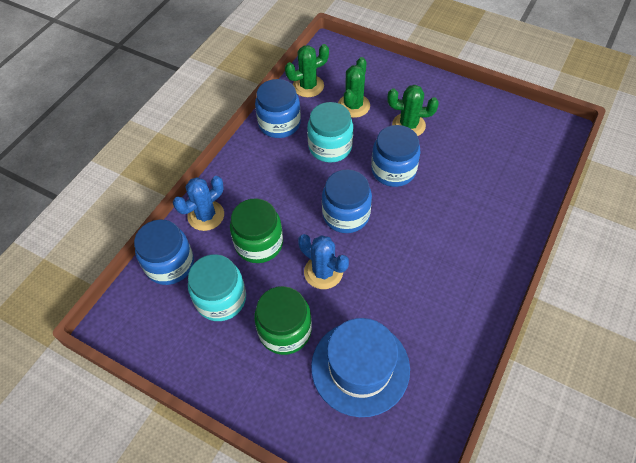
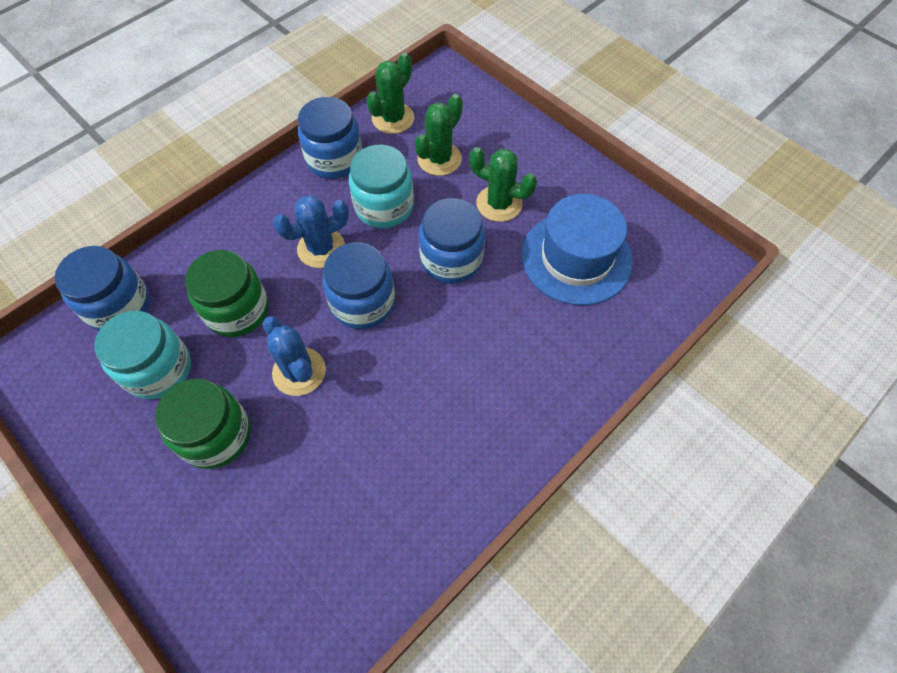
camera: 15 degrees right, 5 degrees up
(206, 215) = (190, 255): blue cactus -> blue cactus (321, 248)
(308, 86) = (393, 118): green cactus -> green cactus turned 45 degrees counterclockwise
(360, 367) = (287, 515): blue hat -> blue hat (576, 258)

